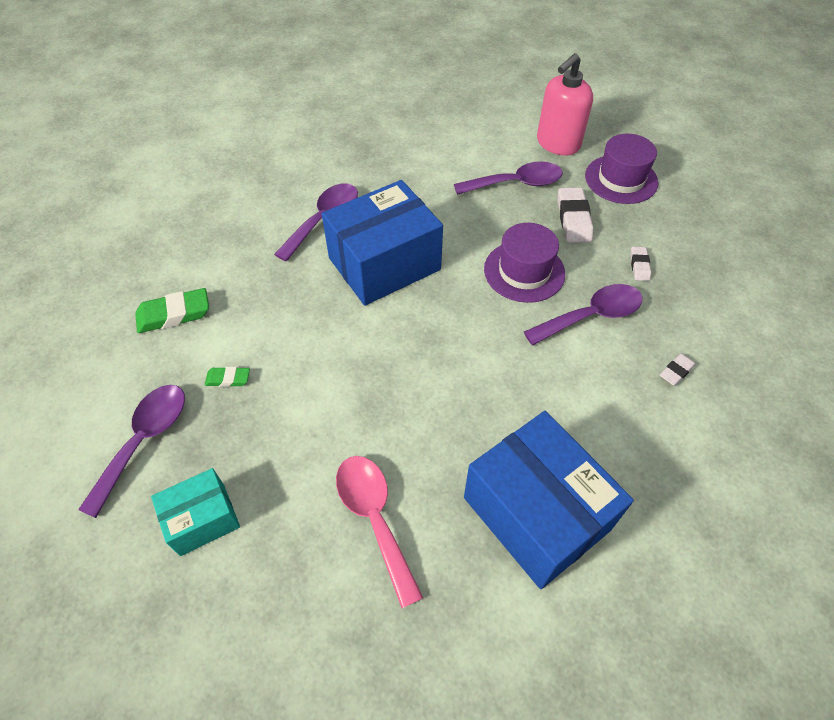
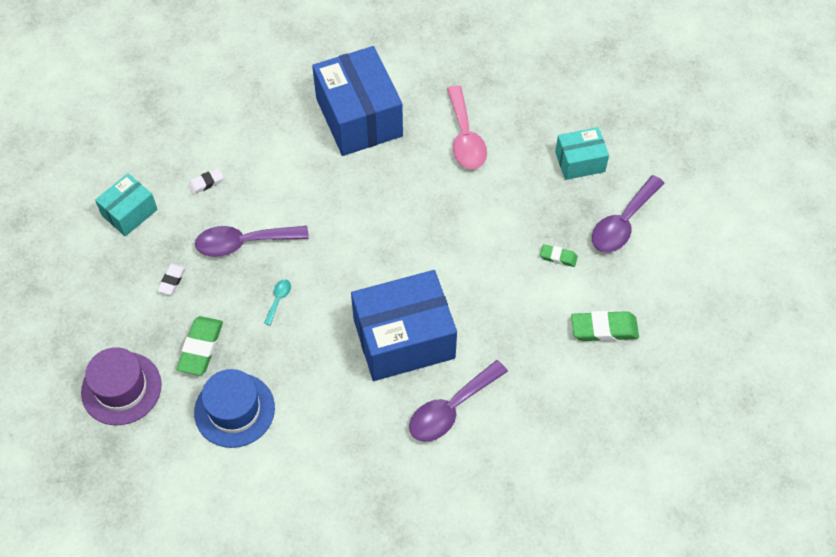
camera: 165 degrees left, 5 degrees up
(516, 183) = (234, 410): purple spoon -> blue hat
(524, 271) = (278, 300): purple hat -> turquoise spoon
(557, 144) = (157, 460): pink soap dispenser -> none
(573, 219) = (201, 348): white eraser -> green eraser
(733, 319) = (129, 212): none -> turquoise box

